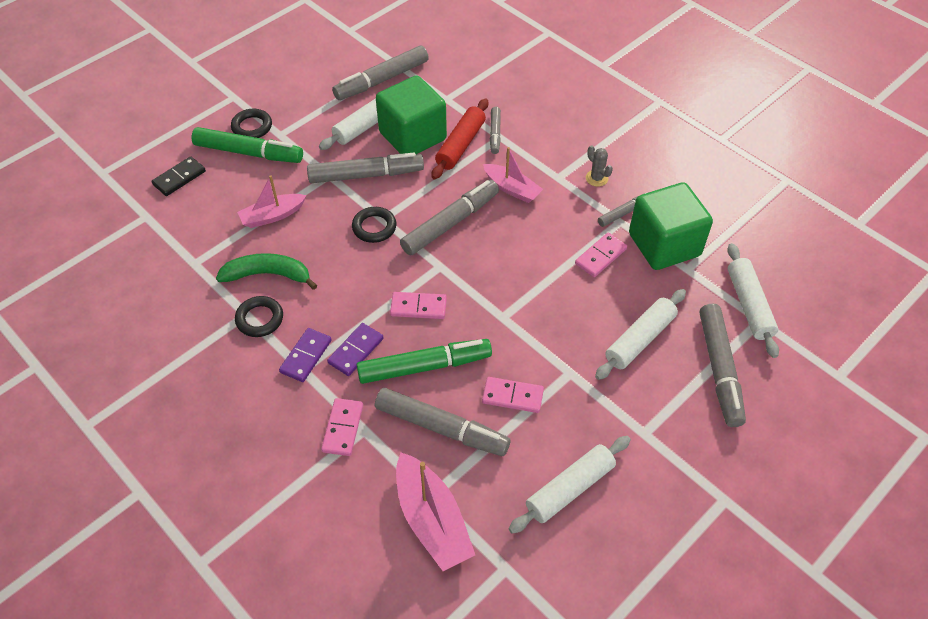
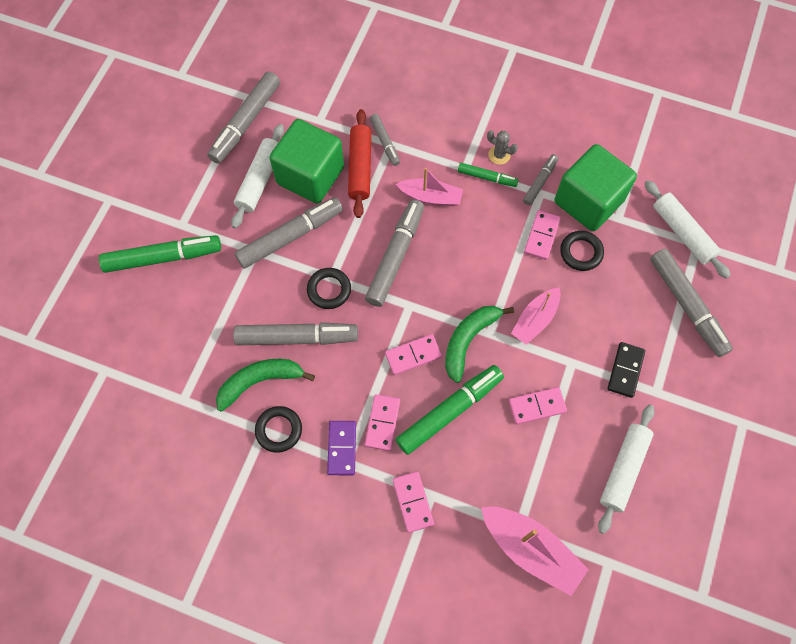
camera: 25 degrees left, 15 degrees up
(179, 178) = (111, 314): black domino -> black domino (625, 370)
(252, 127) = (148, 227): black ring -> black ring (581, 252)
(272, 216) = (227, 318): pink boat -> pink boat (535, 319)
(355, 351) = (382, 423): purple domino -> pink domino
(441, 427) = (493, 462): grey marker -> grey marker (296, 337)
(478, 315) = (468, 340): none -> green banana
(574, 192) = (486, 177): none -> green marker
(640, 339) = (612, 305): white rolling pin -> none

